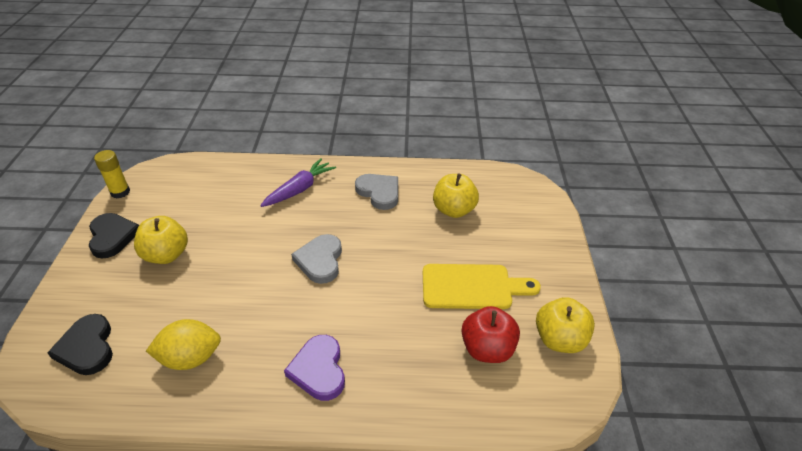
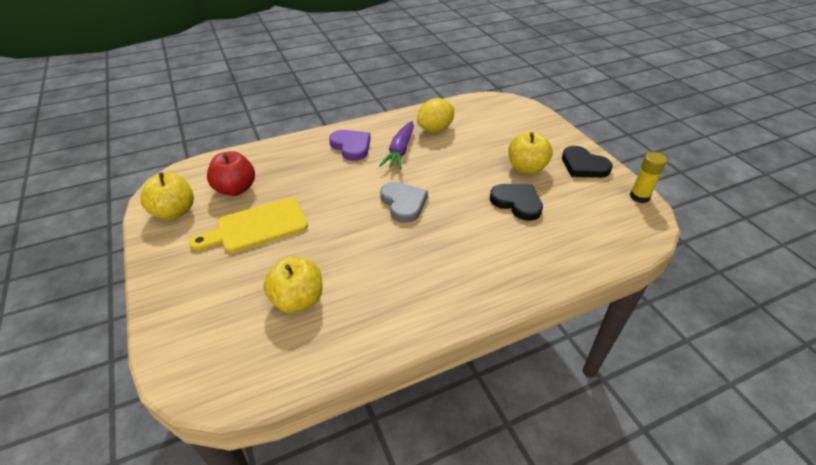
camera: 155 degrees right, 0 degrees up
(87, 347) = (499, 116): black heart -> black heart (517, 203)
(299, 189) = (486, 261): purple carrot -> purple carrot (400, 151)
(379, 192) = (397, 291): grey heart -> none

